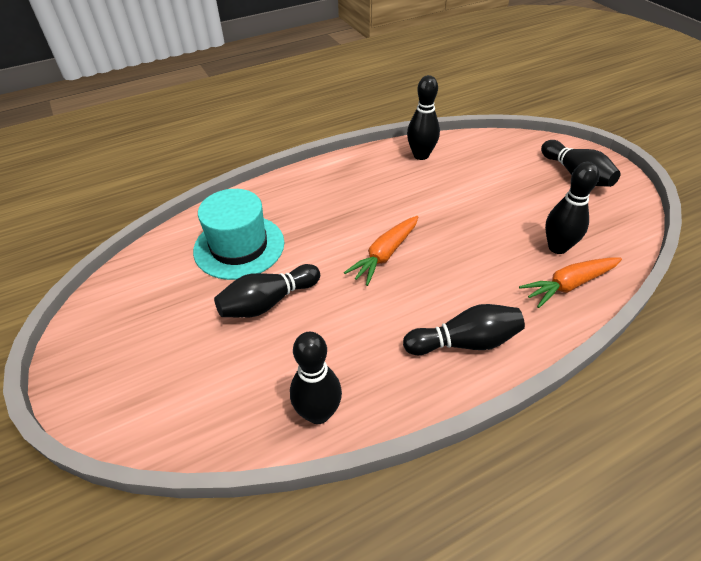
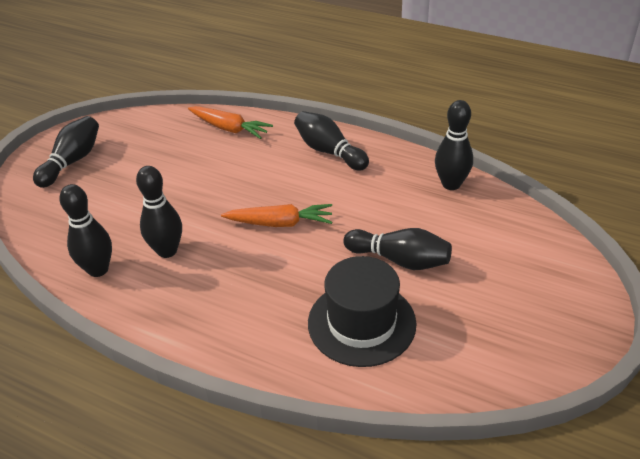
camera: 125 degrees left, 5 degrees down
(239, 246) = (361, 323): turquoise hat -> black hat
(557, 247) = (189, 144): black bowling pin -> black bowling pin (167, 251)

